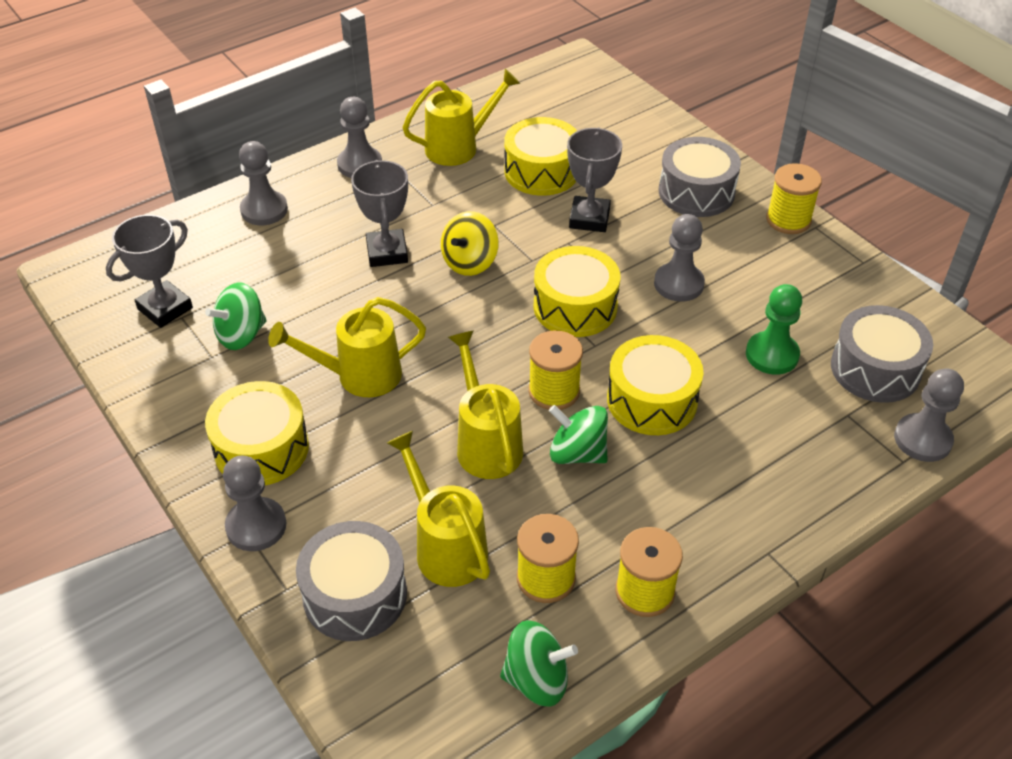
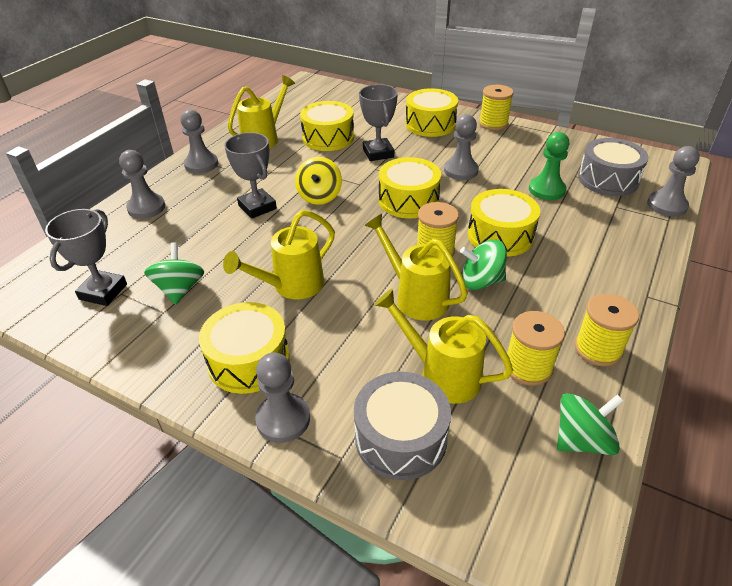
camera: 25 degrees left, 5 degrees down
(241, 335) = (180, 289): green spinning top -> green spinning top turned 150 degrees clockwise
(696, 192) = (430, 124): grey drum -> yellow drum

